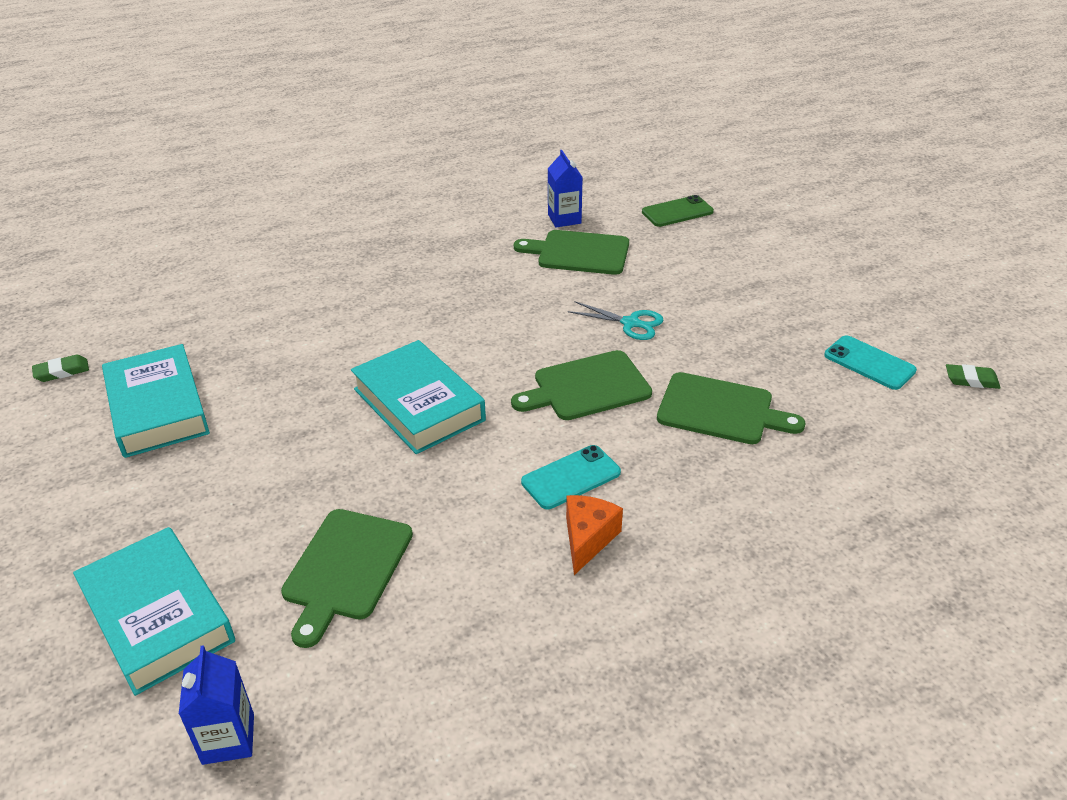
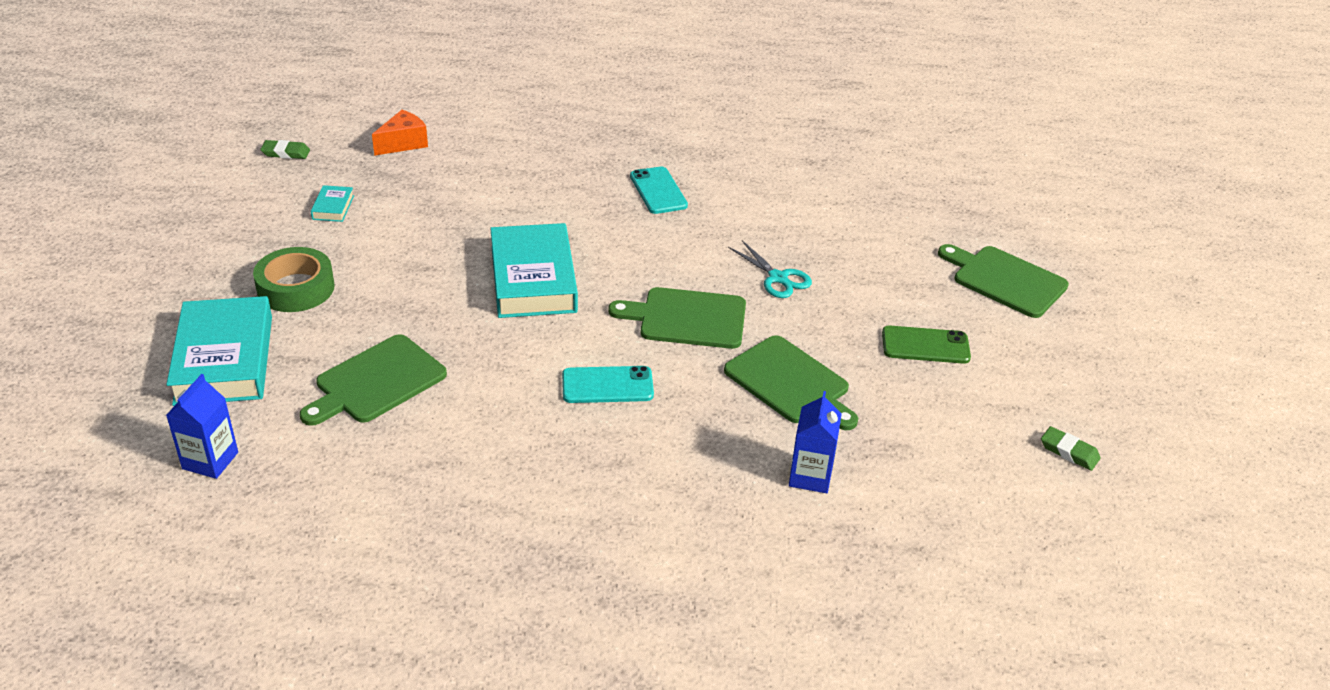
camera: 25 degrees right, 0 degrees up
(157, 408) = (333, 207): turquoise book -> turquoise book, size x0.43
(181, 506) = (296, 288): none -> green tape
(564, 219) = (803, 161): blue carton -> blue carton (810, 476)
(579, 253) = (788, 198): green cutting board -> green cutting board (1005, 280)
(588, 539) = (578, 438): orange cheese -> orange cheese (403, 143)
(677, 212) = (922, 191): green phone -> green phone (925, 345)
(869, 363) = (978, 397): turquoise phone -> turquoise phone (658, 191)

